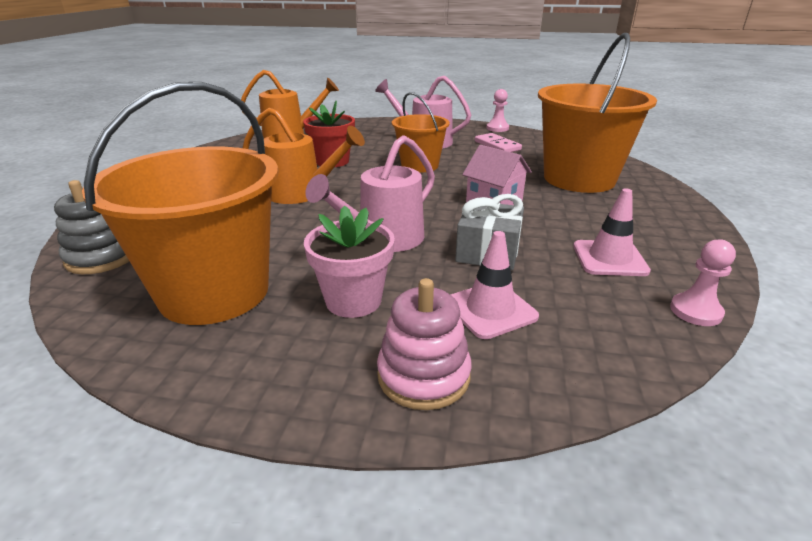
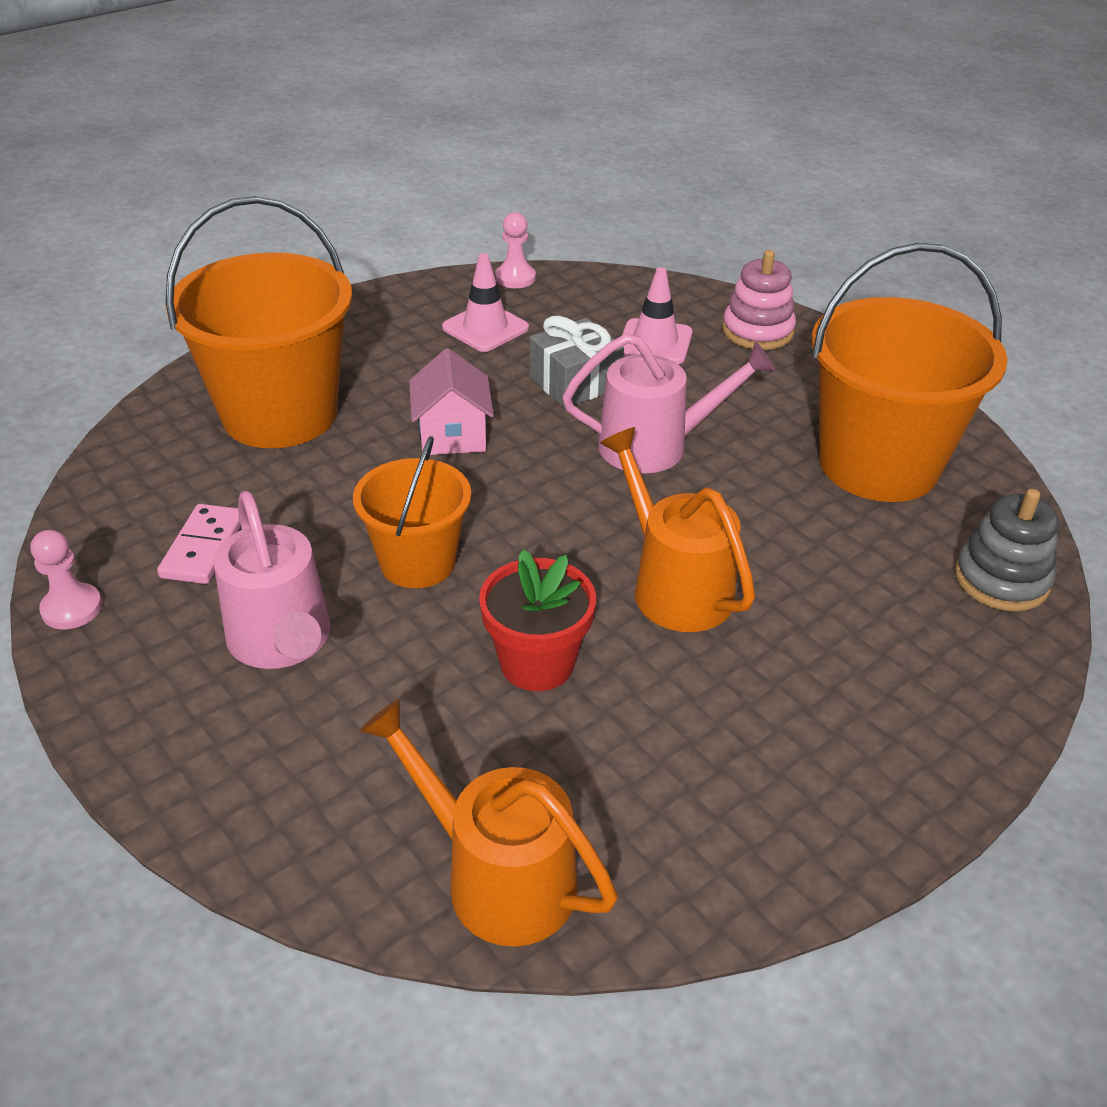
camera: 140 degrees left, 10 degrees up
(353, 300) = (755, 398): pink flower pot -> none

